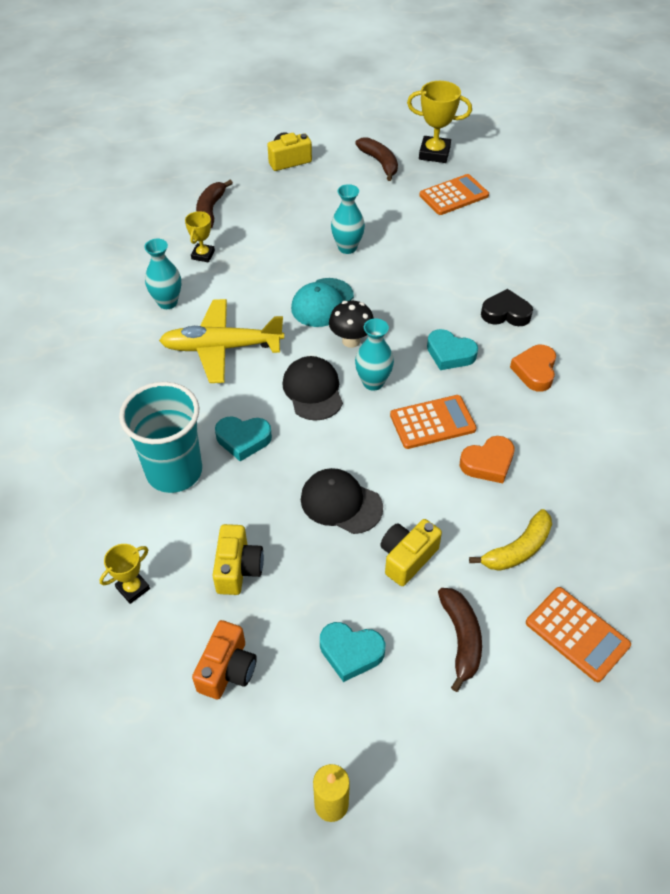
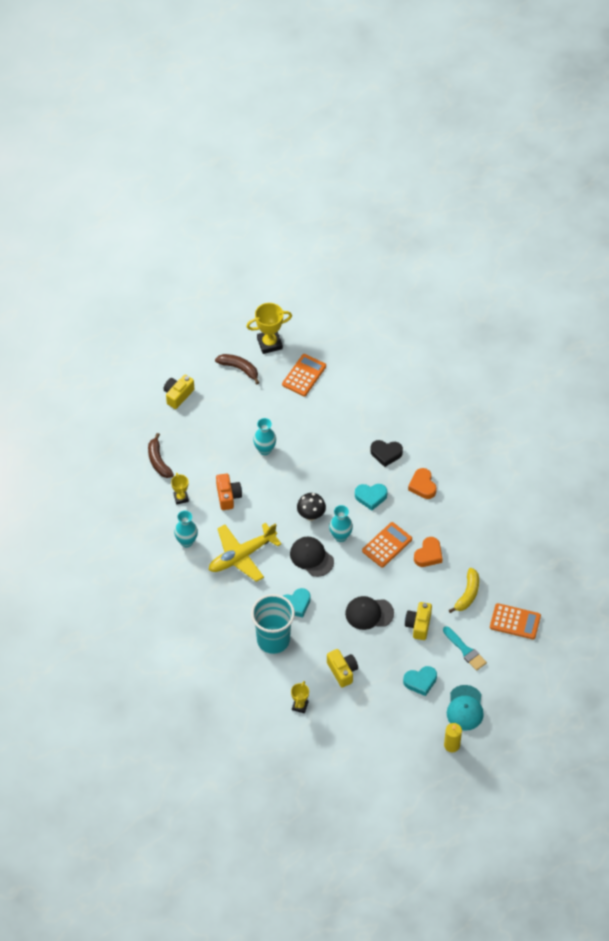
camera: 30 degrees left, 5 degrees up
(227, 669) = (371, 717): orange camera -> orange camera (228, 496)
(322, 303) = (277, 497): turquoise cap -> turquoise cap (465, 708)
(461, 638) = (465, 650): brown banana -> turquoise brush
(505, 313) = (386, 454): black heart -> black heart turned 150 degrees counterclockwise

